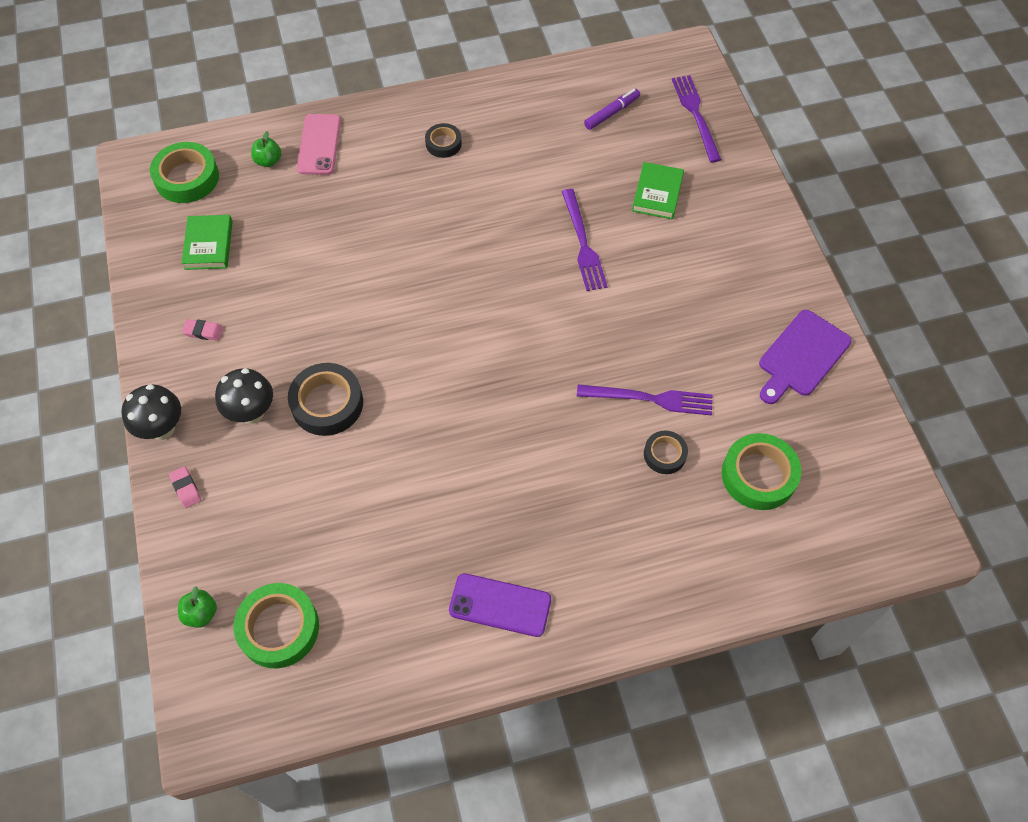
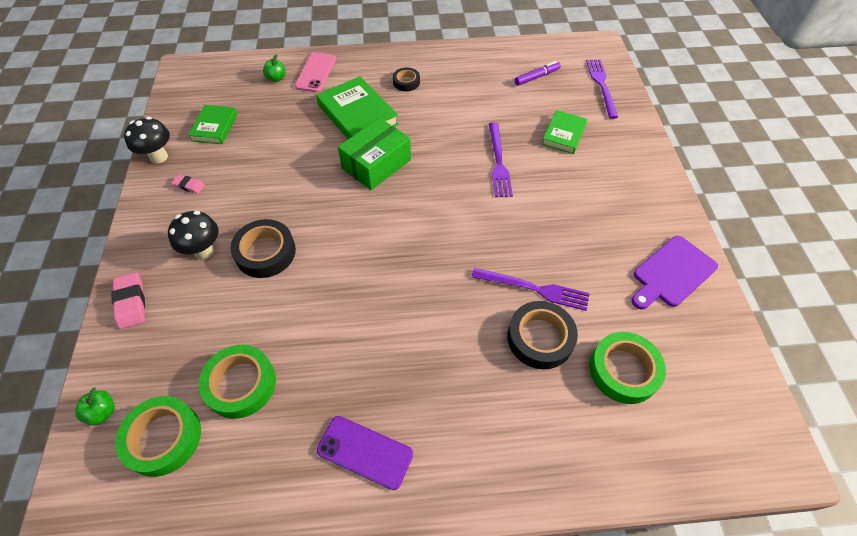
camera: 10 degrees right, 5 degrees down
(162, 429) = (131, 253): black mushroom -> black mushroom (159, 157)
(186, 488) = (131, 302): pink eraser -> pink eraser, size x1.64
(187, 178) = (215, 82): green tape -> green tape (241, 384)
(391, 201) = (357, 115): none -> green book
(432, 268) = (376, 164): none -> green box
(664, 454) = (540, 338): black tape -> black tape, size x1.73

